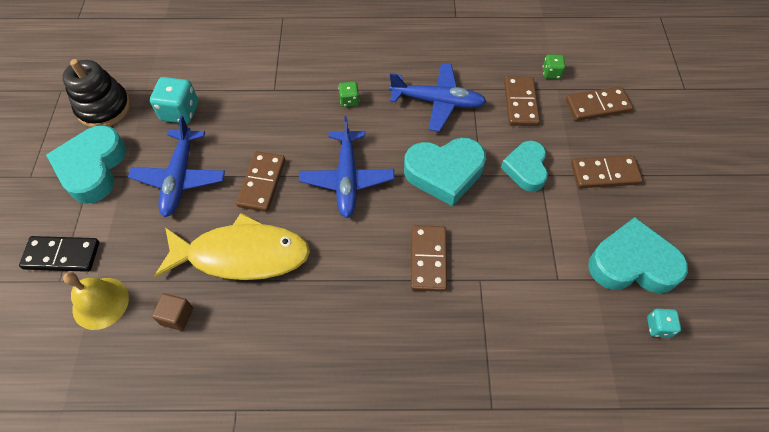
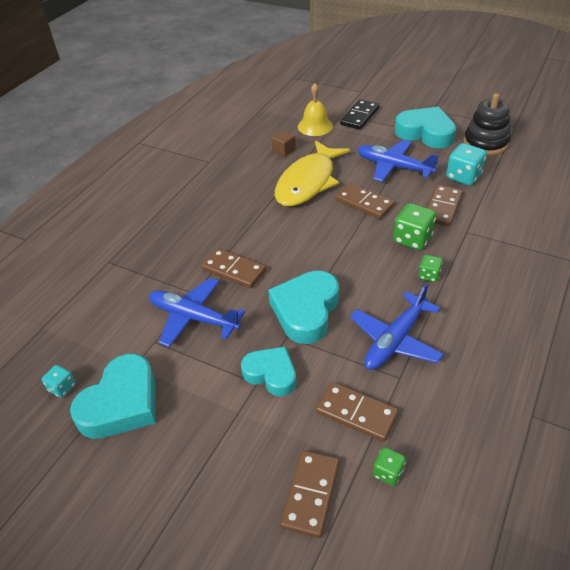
camera: 120 degrees right, 15 degrees down
(304, 125) = (412, 239): none -> green dice
(347, 178) = (339, 248): blue plane -> blue plane (194, 318)
(604, 174) = (220, 441): brown domino -> brown domino (442, 207)

